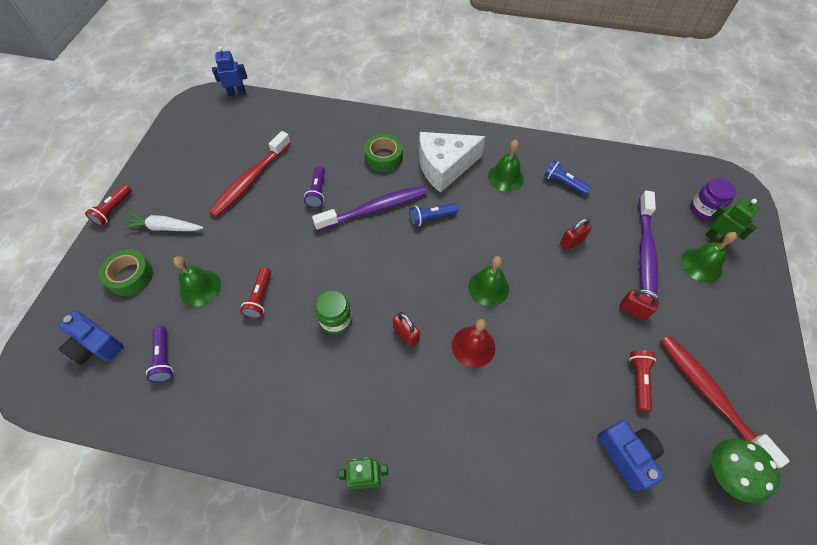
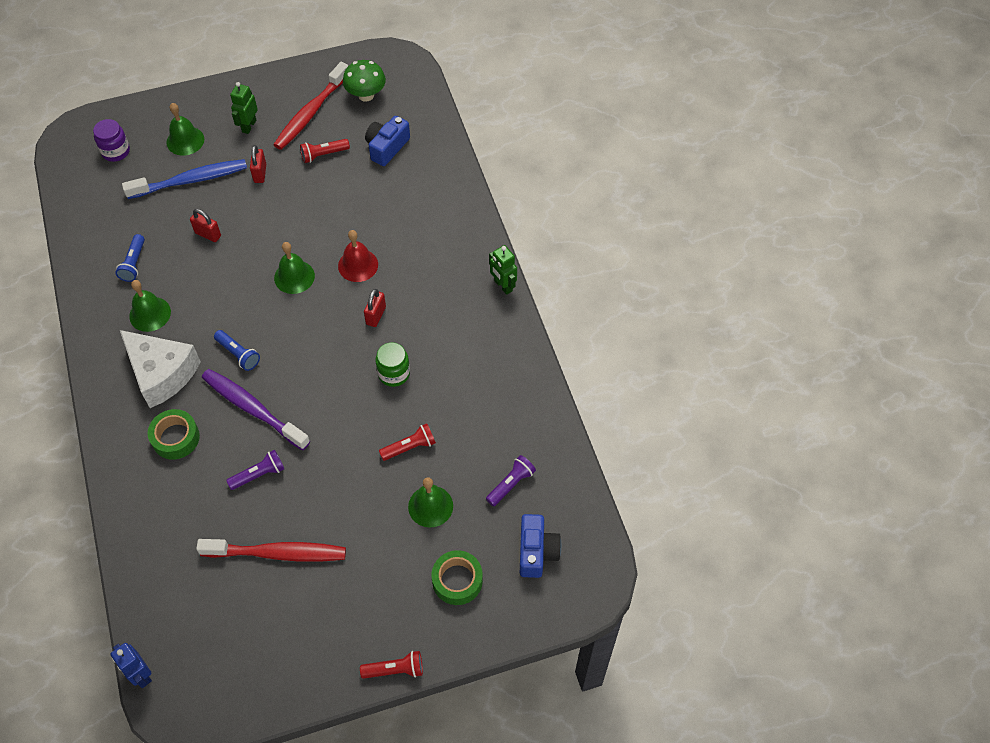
camera: 120 degrees left, 0 degrees up
(165, 228) = (386, 594): white carrot -> none
(645, 252) = (191, 180): purple toothbrush -> blue toothbrush
(716, 239) = (149, 136): green robot -> green robot (249, 126)

